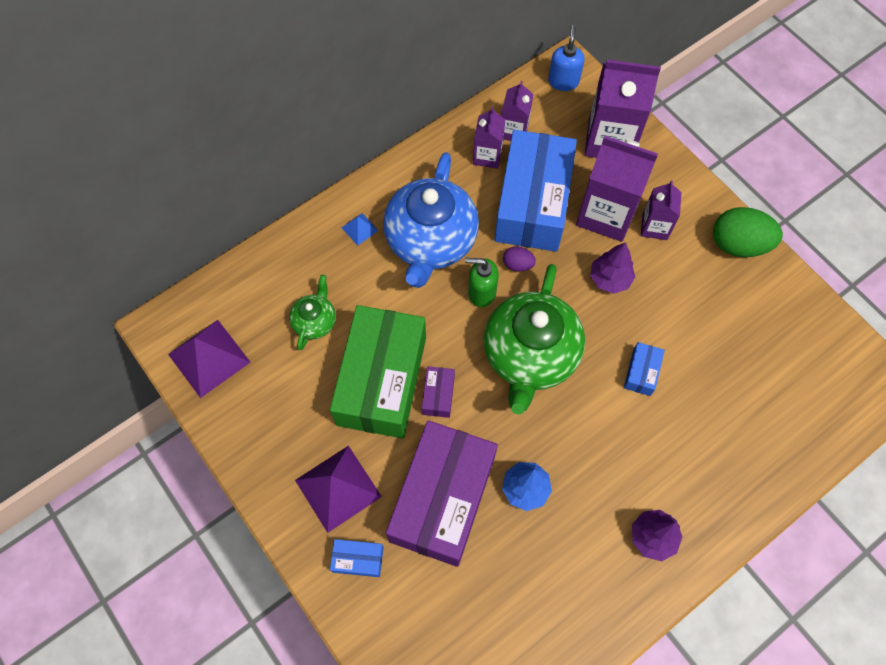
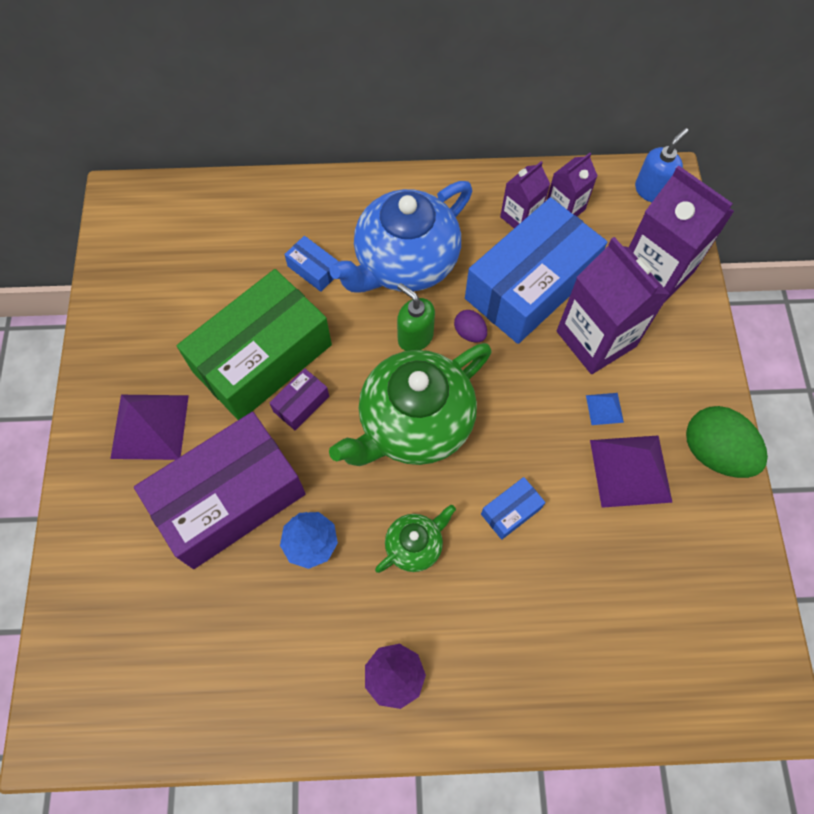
camera: 35 degrees right, 0 degrees up
(209, 358) = (137, 246): purple pyramid -> purple pyramid (630, 471)
(315, 321) = (247, 270): green teapot -> green teapot (415, 545)
(358, 559) = (116, 500): blue box -> blue box (313, 269)
(359, 229) = (350, 214): blue pyramid -> blue pyramid (604, 408)
(609, 279) = (550, 402): purple tree -> none
(654, 226) = (637, 381): purple carton -> none

